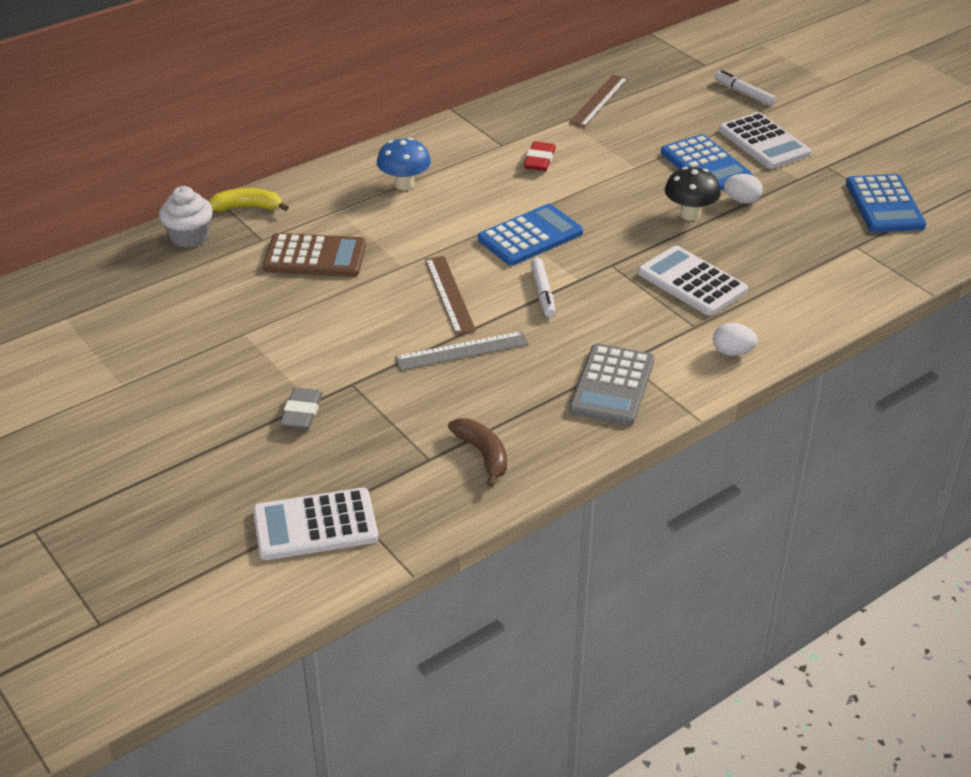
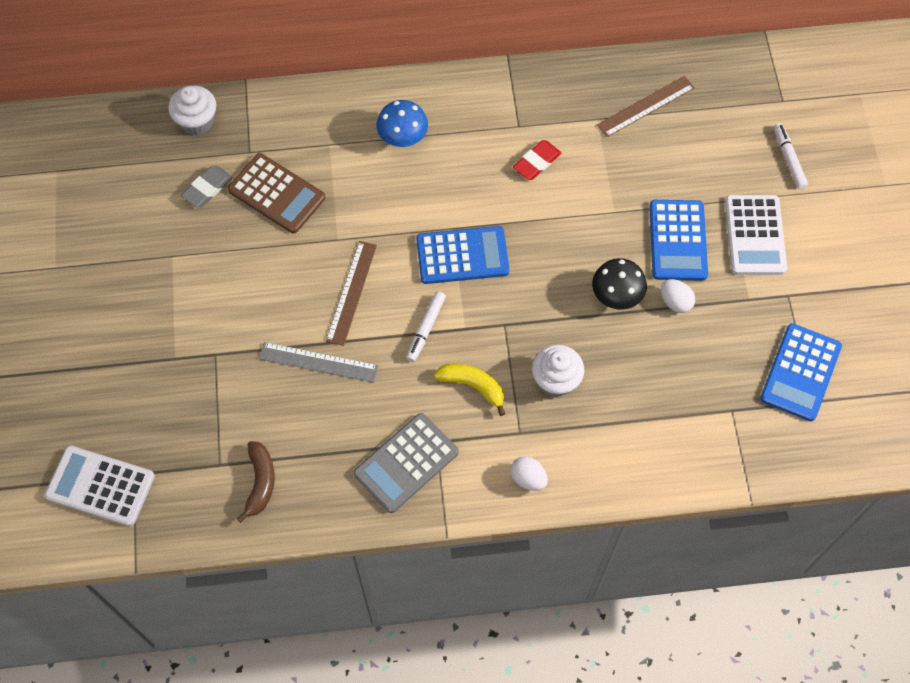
camera: 30 degrees right, 25 degrees up
(247, 207) = (261, 106): yellow banana -> yellow banana (473, 386)
(302, 412) = (161, 365): grey eraser -> grey eraser (207, 188)
(692, 282) = (556, 380): white calculator -> white cupcake

